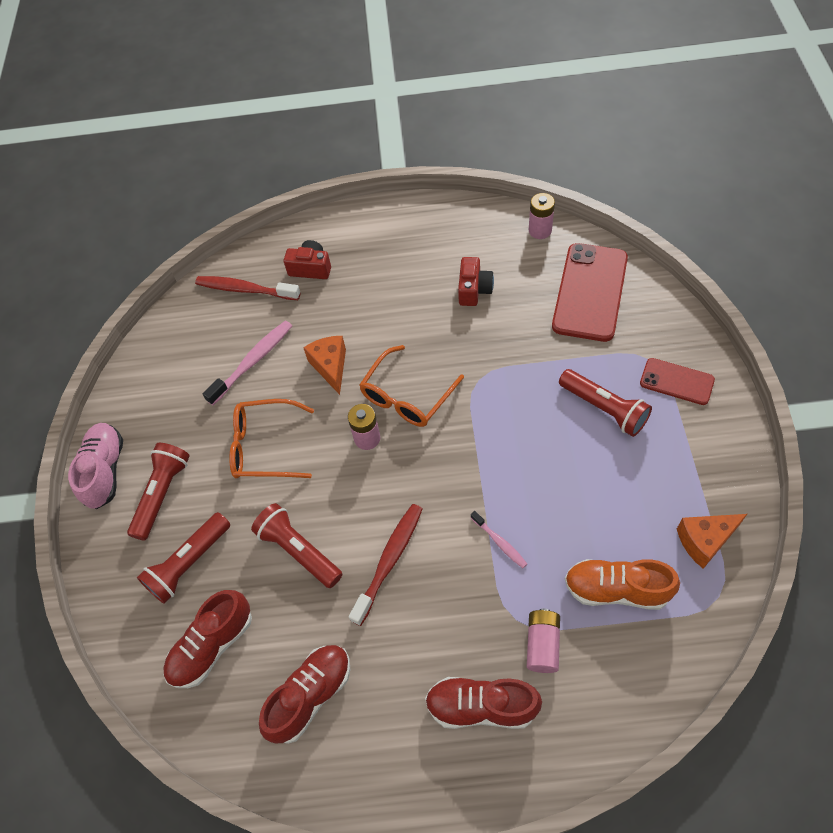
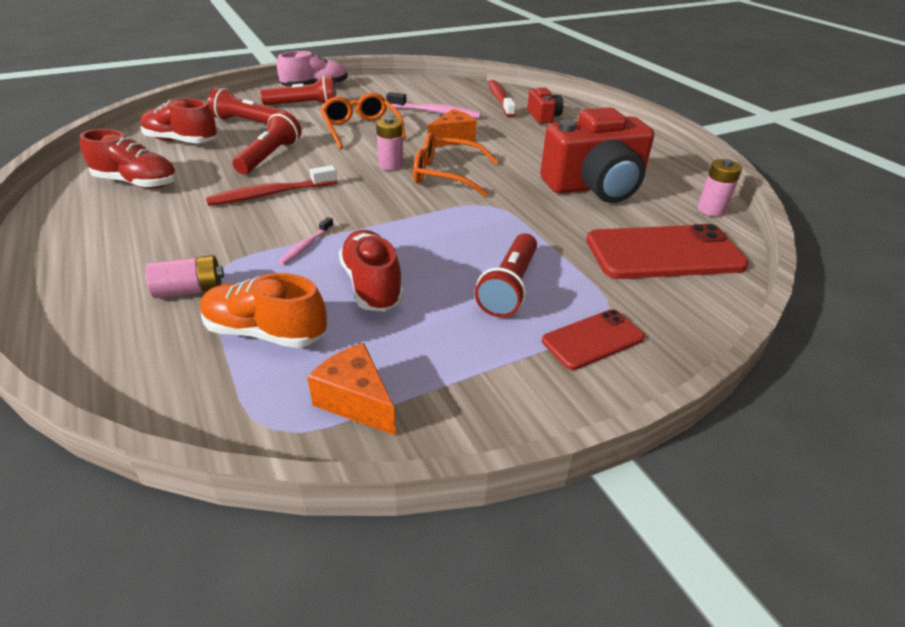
camera: 60 degrees right, 20 degrees down
(389, 561) = (270, 194): red toothbrush -> red toothbrush turned 150 degrees clockwise
(474, 289) = (595, 186): red camera -> red camera, size x2.09
(481, 706) = (119, 264): red shoe -> red shoe (372, 285)
(616, 590) = (265, 332): orange shoe -> orange shoe turned 60 degrees counterclockwise
(676, 382) = (592, 339): red phone -> red phone turned 60 degrees clockwise

